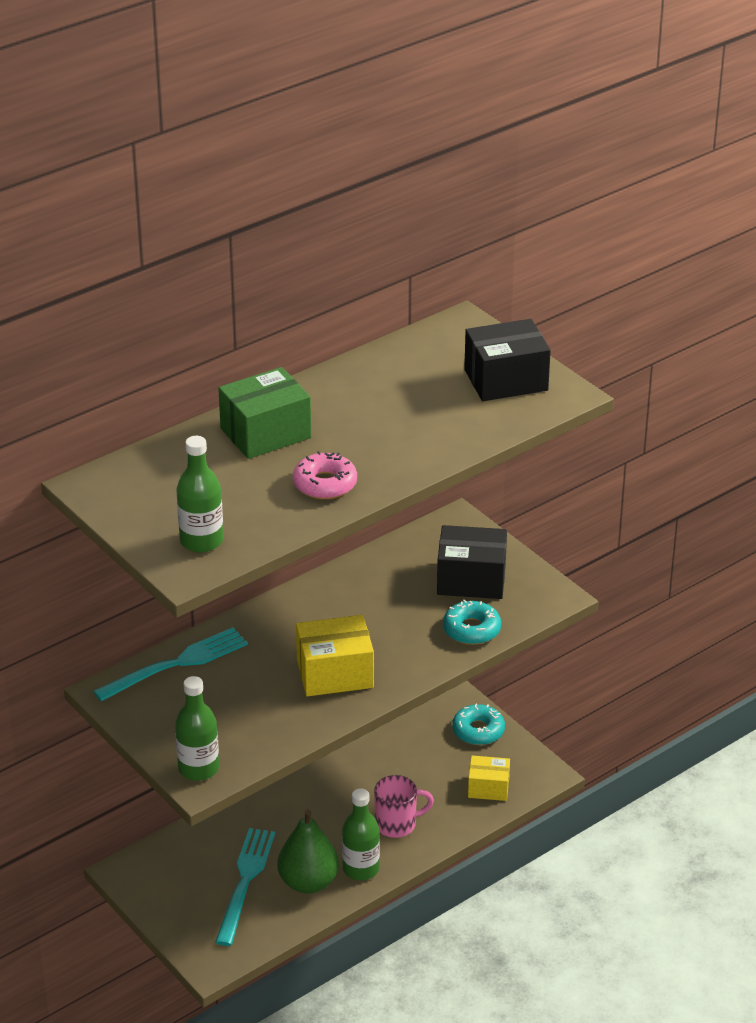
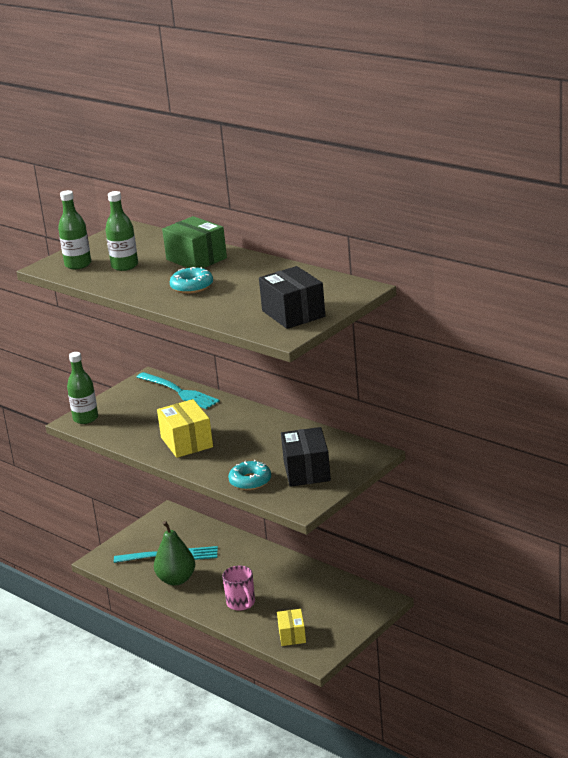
camera: 80 degrees right, 10 degrees down
(325, 484) = (146, 284): pink donut -> none
(361, 869) = (194, 597): green bottle -> green bottle (124, 266)
(478, 731) = (351, 619): turquoise donut -> turquoise donut (192, 286)

